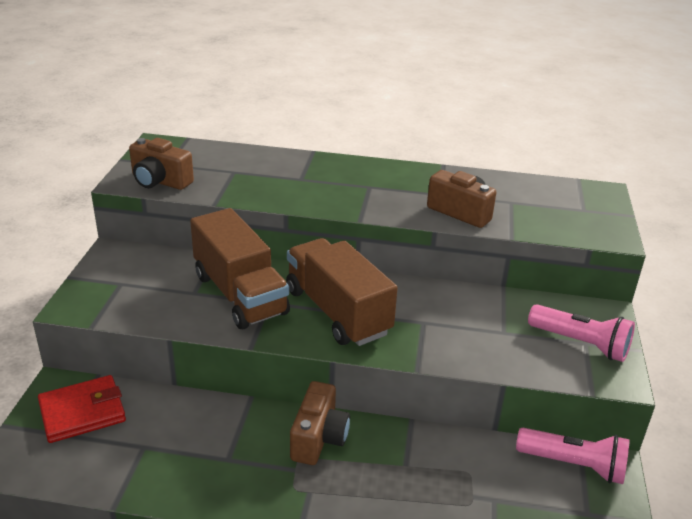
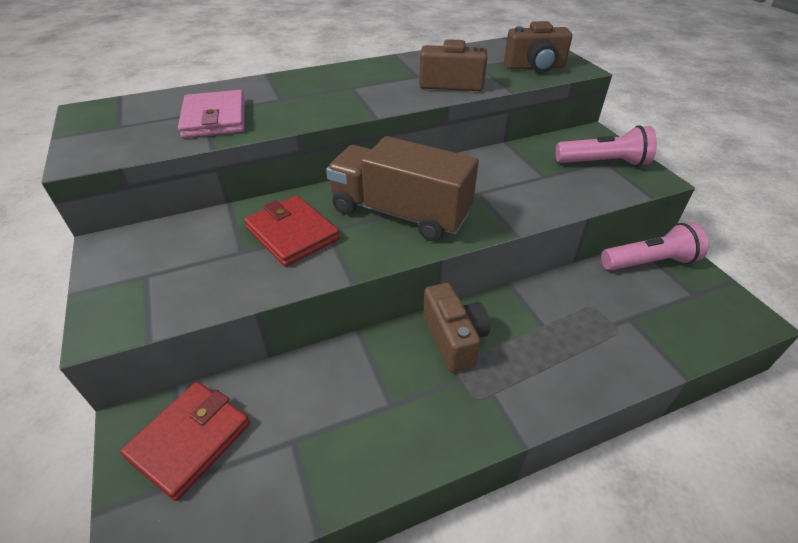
camera: 30 degrees left, 10 degrees up
(160, 181) = (125, 145): brown camera -> brown camera (535, 67)
(236, 180) = (215, 118): none -> pink wallet
(240, 294) = (292, 234): brown truck -> red wallet

